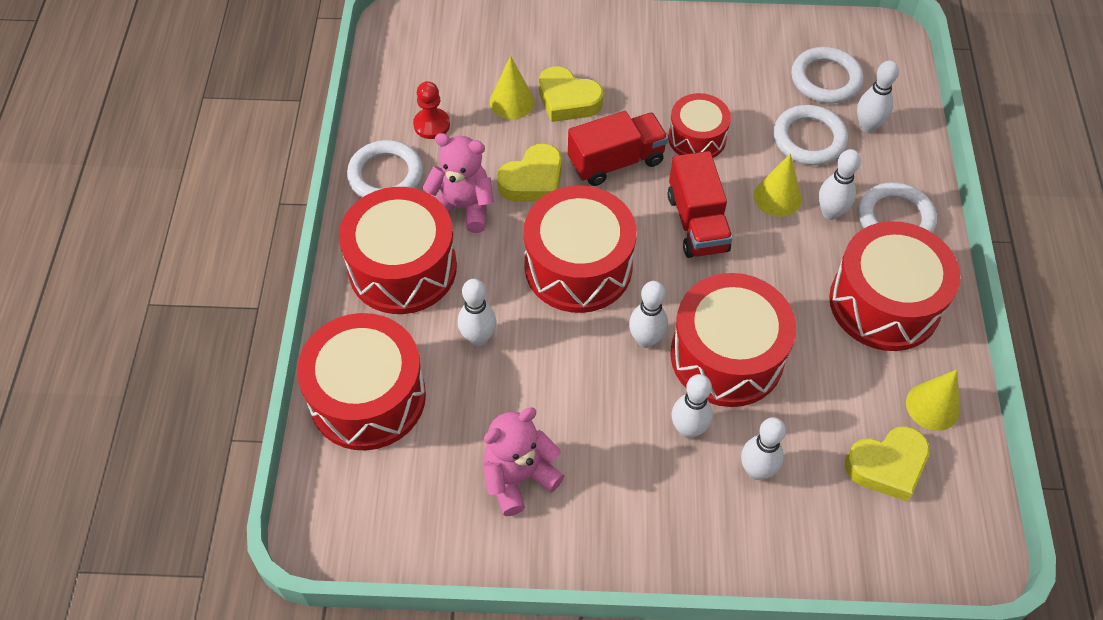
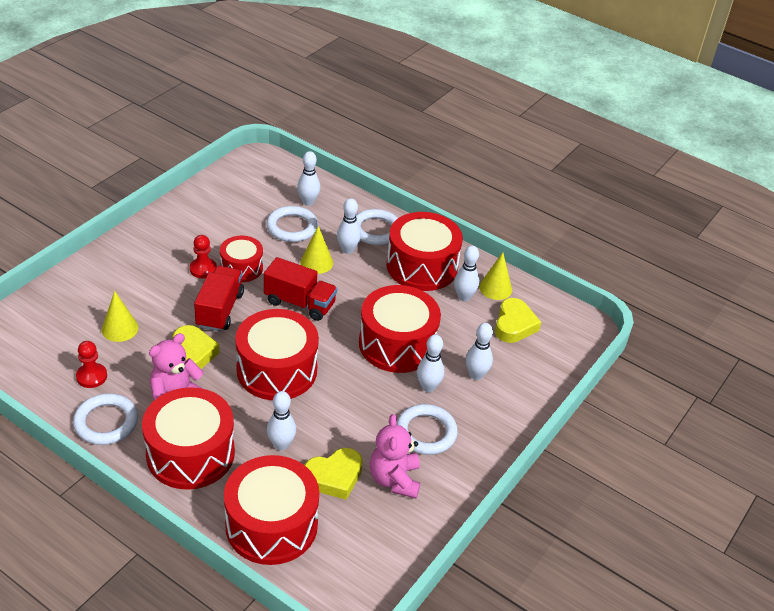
camera: 60 degrees left, 15 degrees down
(568, 100) = (149, 303): yellow heart -> yellow heart (334, 477)
(646, 339) = (355, 370): white bowling pin -> white bowling pin (464, 297)
(660, 108) = (203, 269): none -> red pawn
(825, 79) = (260, 196): white ring -> white ring (426, 432)

